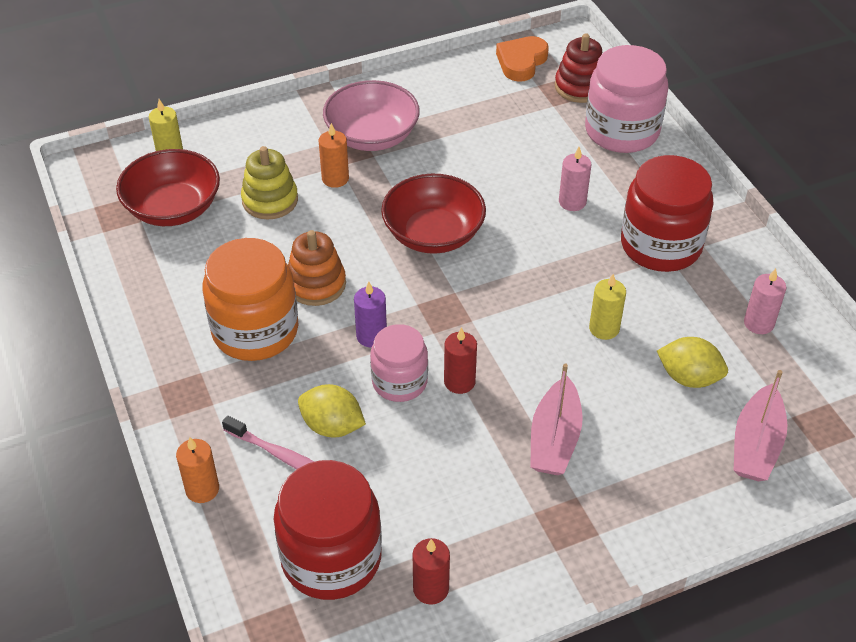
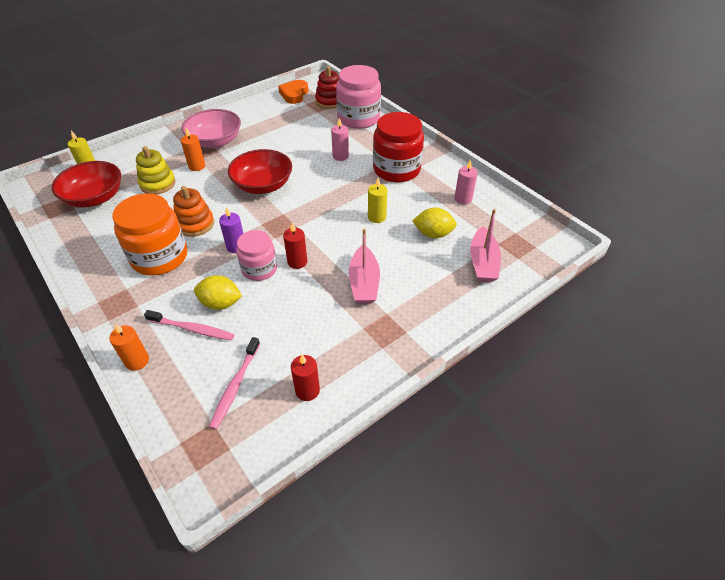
camera: 15 degrees left, 0 degrees up
(331, 558) = (235, 386): red jar -> pink toothbrush

